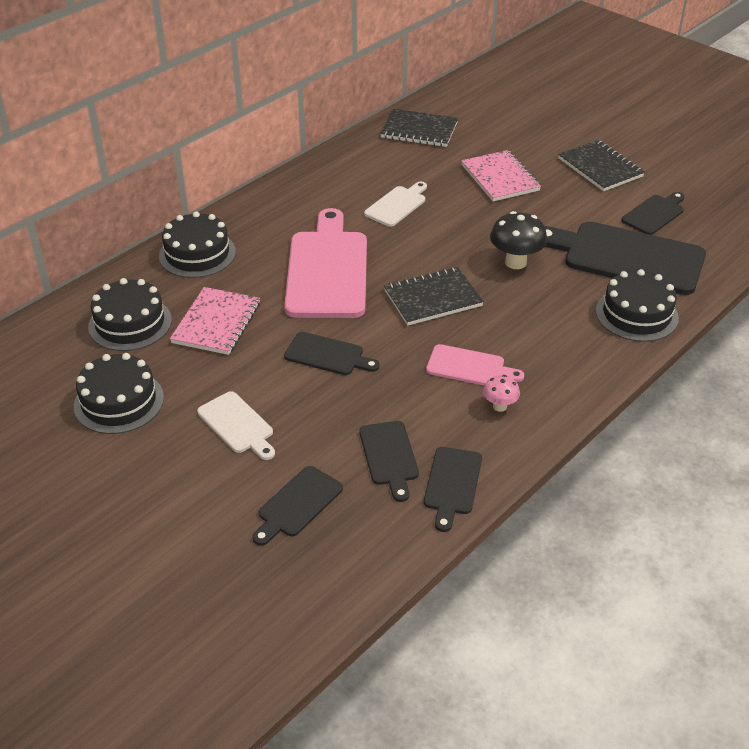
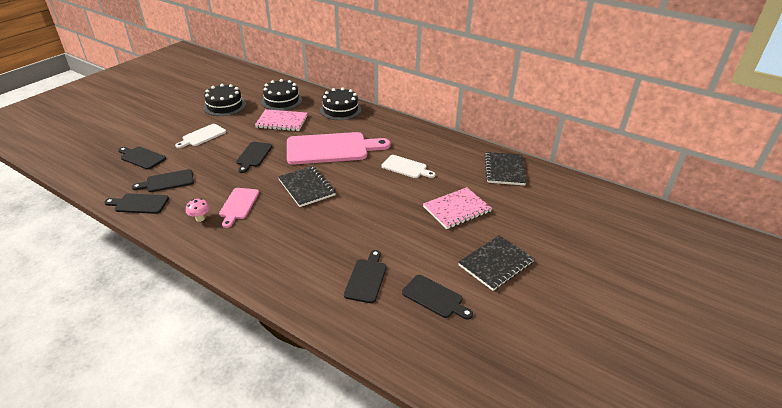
camera: 80 degrees right, 5 degrees down
(515, 262) = (350, 220): black mushroom -> none
(626, 257) = (366, 278): black cutting board -> black cutting board, size x0.50
(636, 314) = (292, 283): black cake -> none

